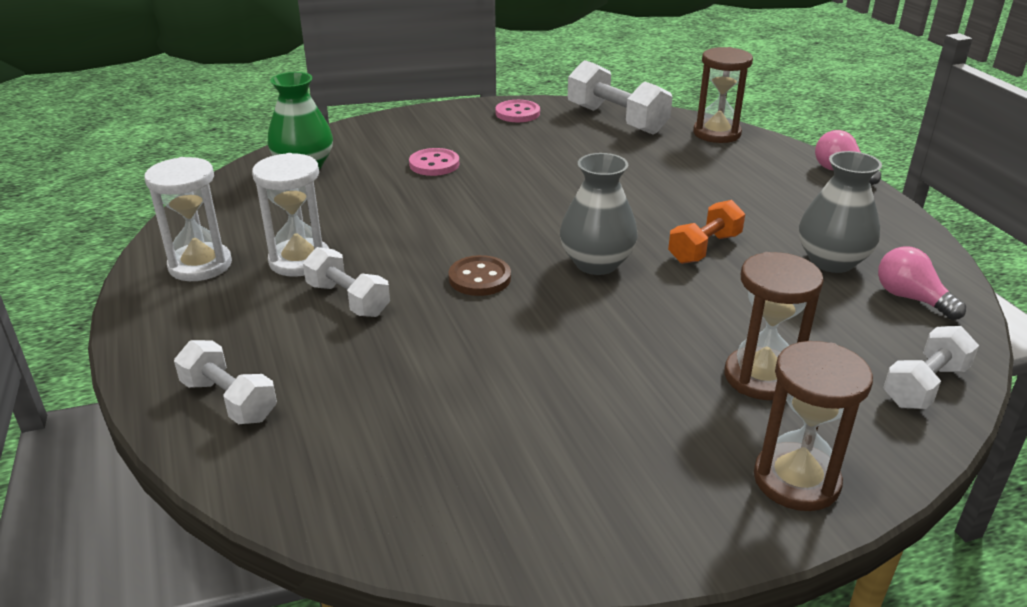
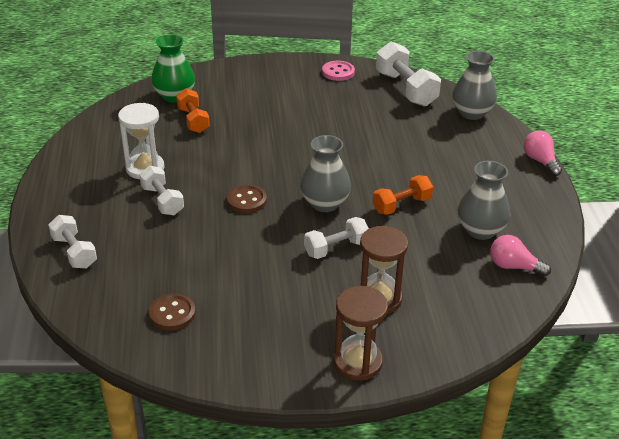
camera: 15 degrees right, 5 degrees up
(200, 265) = (86, 161): white hourglass -> none
(346, 191) = (193, 120): none -> orange dumbbell
(434, 164) = (259, 108): pink button -> none
(446, 466) = (172, 313): none -> brown button
(716, 133) = (471, 113): brown hourglass -> grey vase
(911, 298) = (514, 266): pink light bulb -> pink light bulb turned 45 degrees counterclockwise
(925, 386) = (476, 325): white dumbbell -> white dumbbell (336, 248)

